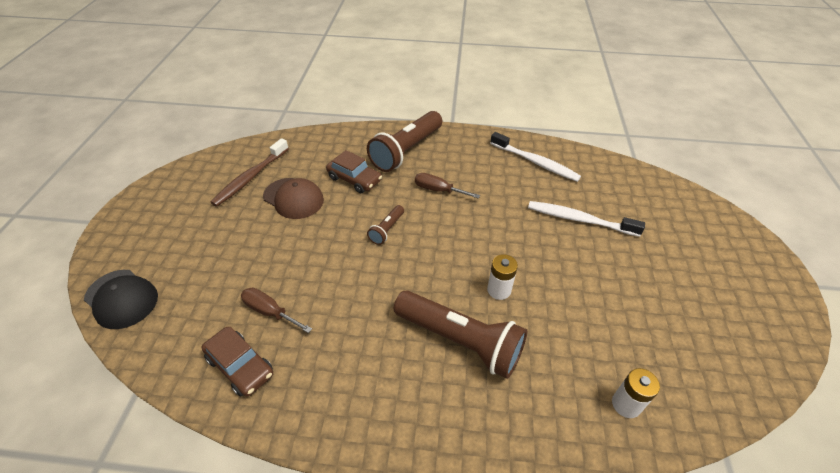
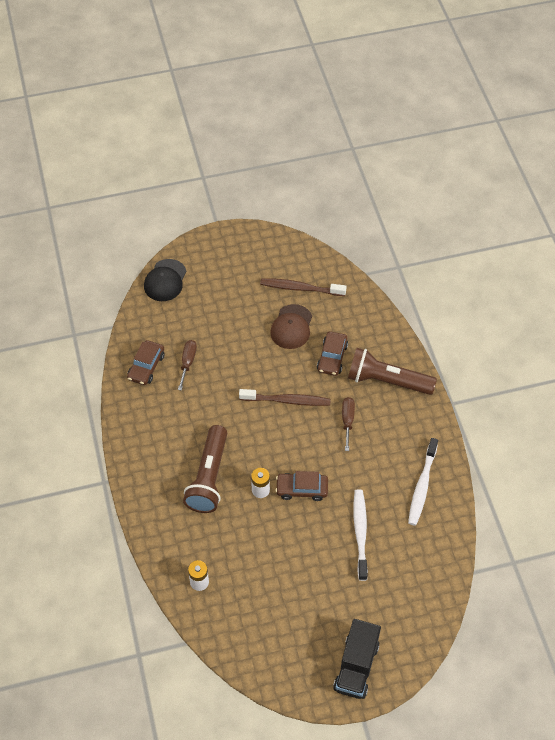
camera: 70 degrees right, 10 degrees up
(386, 230) = (287, 400): brown flashlight -> brown toothbrush
(510, 251) = (302, 489): none -> brown car
(749, 271) = (356, 666): none -> black truck

